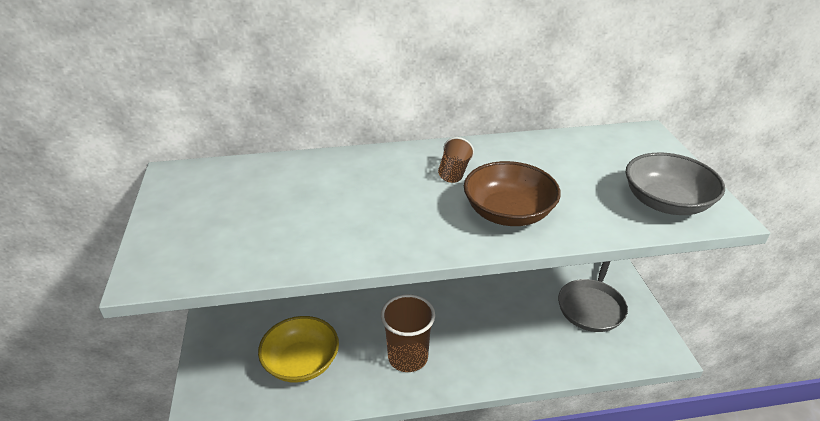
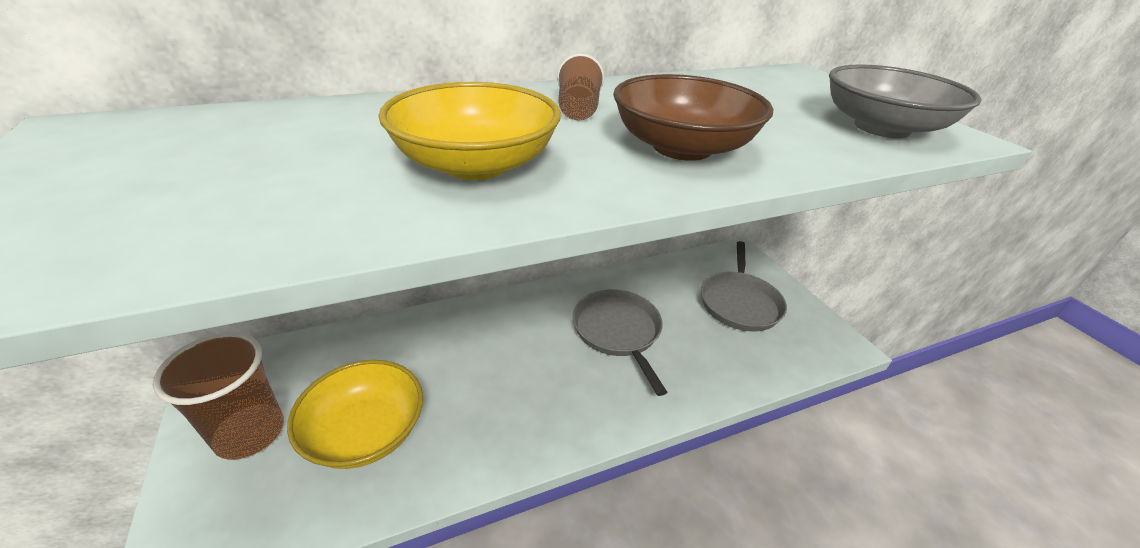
camera: 15 degrees left, 0 degrees up
(379, 218) = (476, 164): none -> yellow bowl
(408, 357) = (527, 399): brown cup -> brown cup (250, 433)
(485, 317) = (618, 332): none -> grey pan

